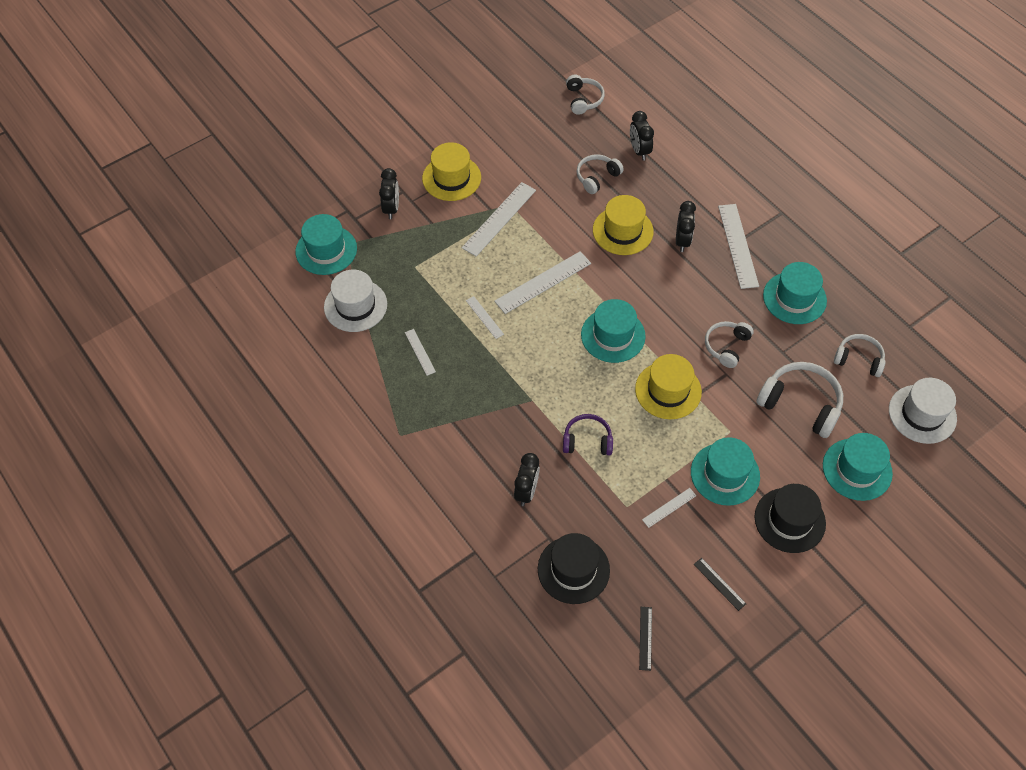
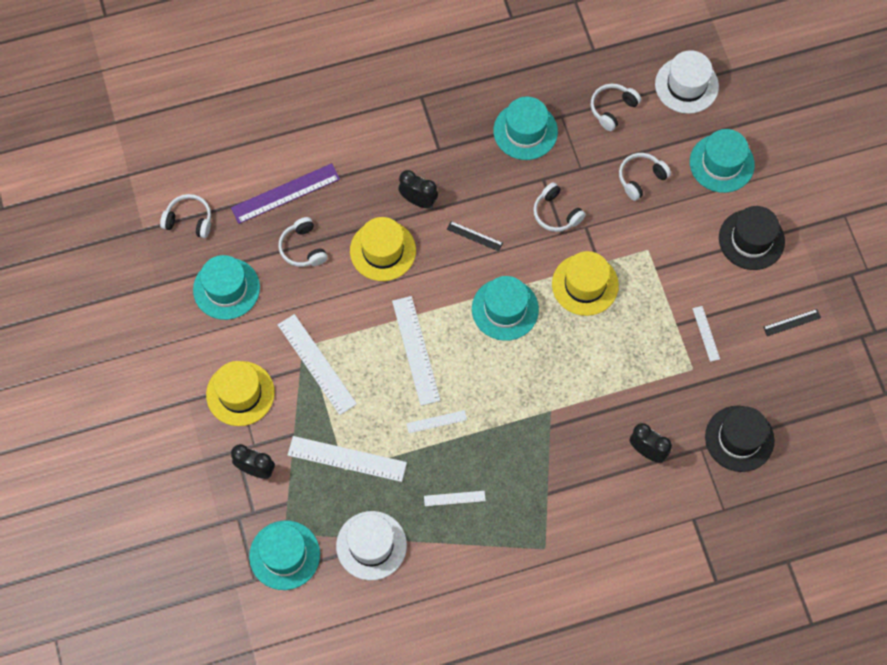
camera: 70 degrees left, 10 degrees up
(587, 441) = (613, 377): purple headphones -> none
(639, 151) = (285, 193): black clock -> purple ruler
(645, 638) = (822, 403): black ruler -> black ruler (474, 236)
(725, 474) = (689, 273): turquoise hat -> turquoise hat (226, 288)
(738, 245) = (444, 153): white ruler -> white ruler (347, 459)
(800, 404) = (641, 178): white headphones -> white headphones, size x0.62

